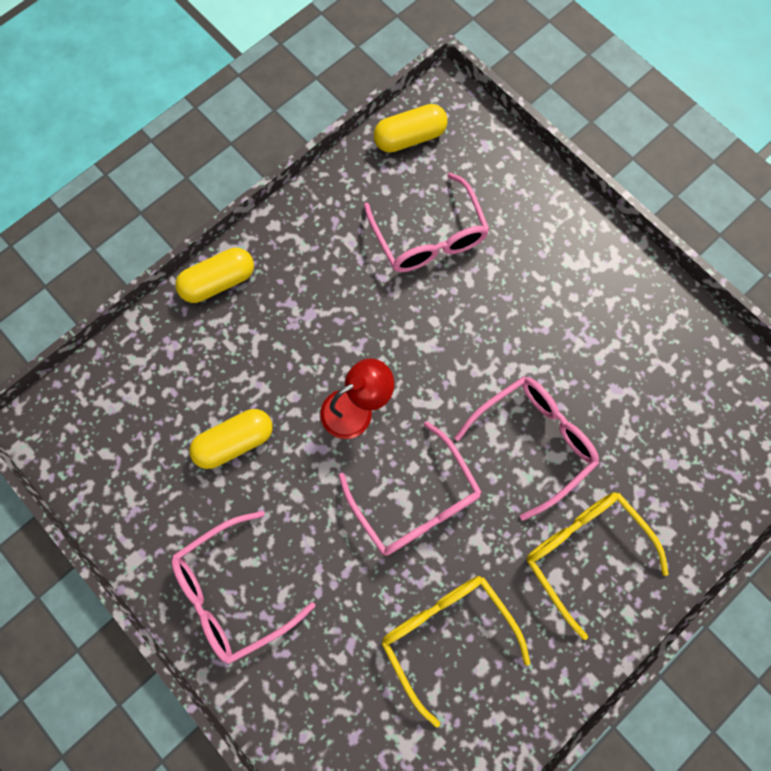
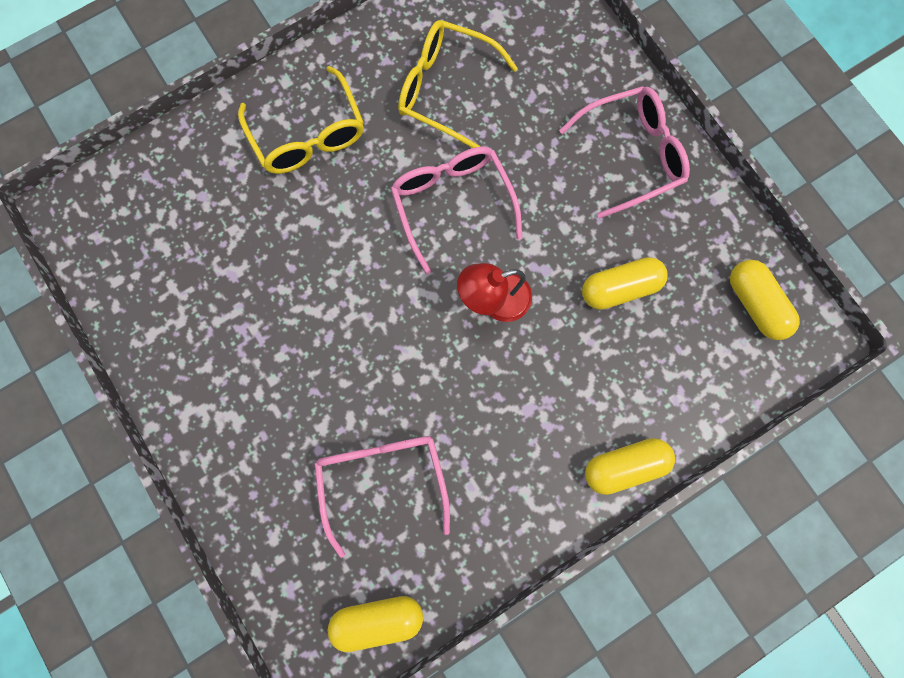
camera: 170 degrees left, 5 degrees up
(99, 449) = (754, 304): none -> yellow capsule
(447, 635) = (446, 90): yellow glasses -> yellow glasses turned 135 degrees clockwise
(533, 442) = (328, 238): pink glasses -> none

